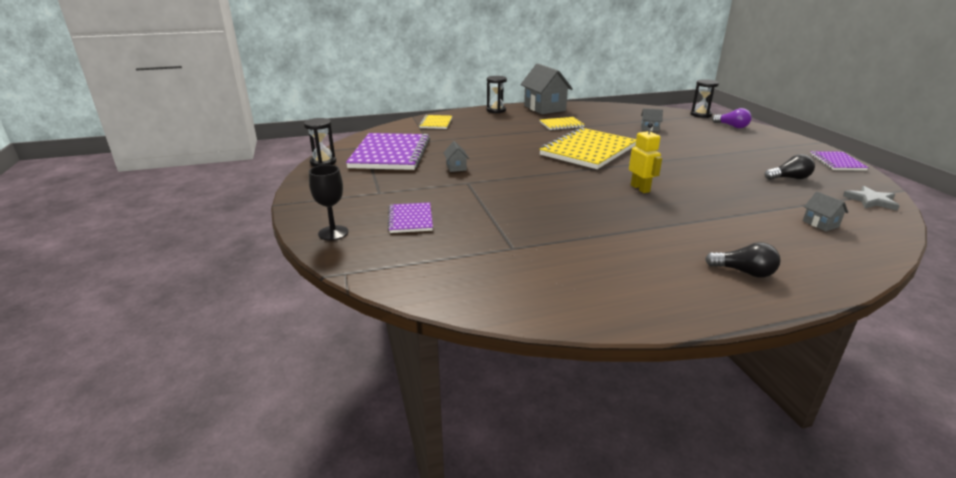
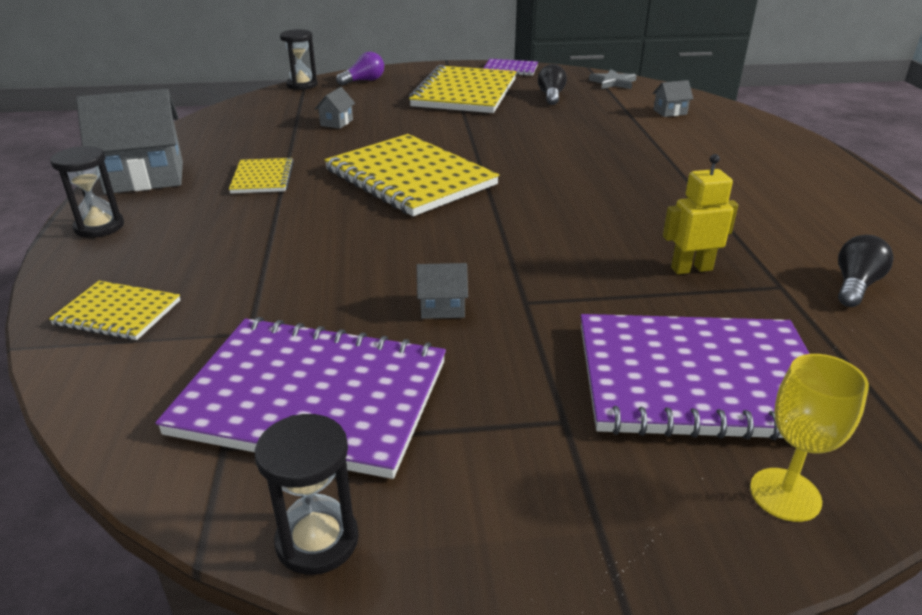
camera: 80 degrees left, 5 degrees up
(333, 233) = (785, 494): black goblet -> yellow goblet
(410, 219) = (698, 380): purple notebook -> purple notebook, size x2.03
(640, 188) = (571, 170): yellow robot -> yellow robot (691, 269)
(744, 272) = (789, 165): black light bulb -> black light bulb (855, 285)
(751, 152) = (465, 93): none -> yellow notebook

